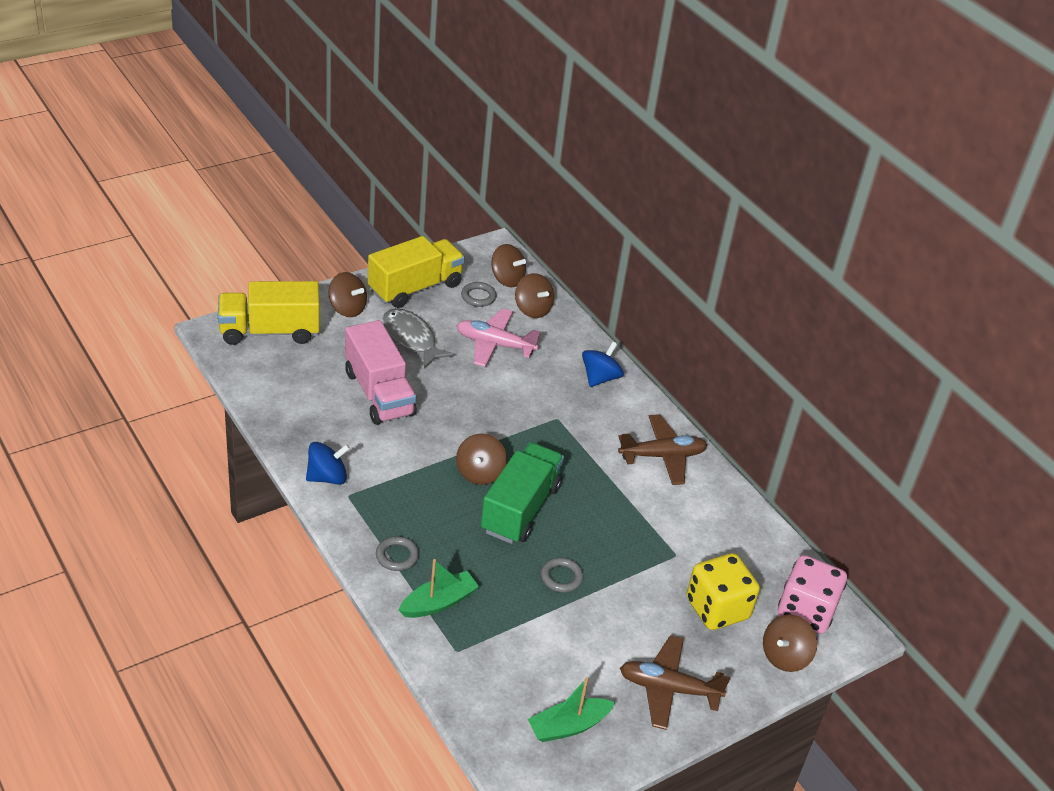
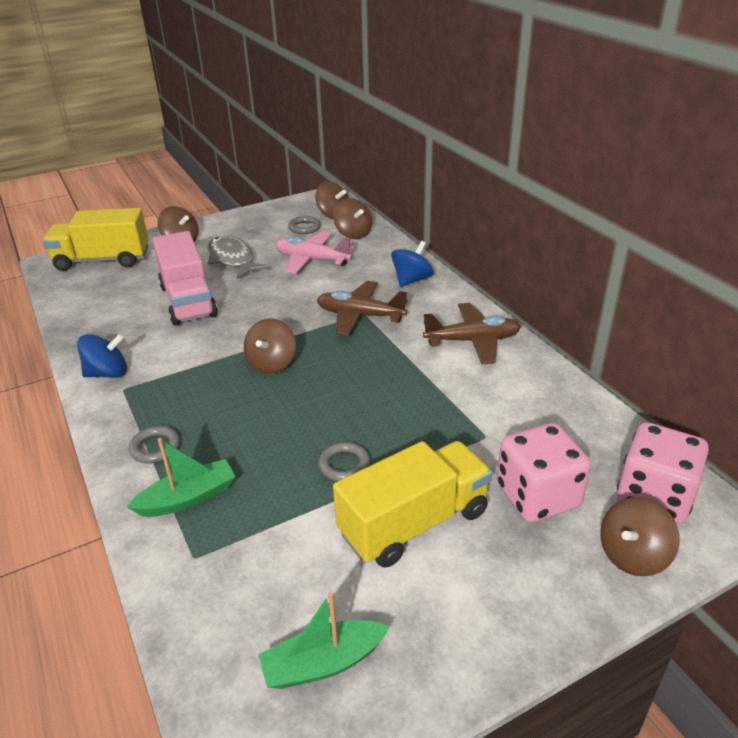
camera: 10 degrees right, 5 degrees down
(415, 288) = (248, 224): yellow truck -> yellow truck (414, 523)
(520, 509) = (309, 395): green truck -> none
(668, 689) = (471, 604): brown plane -> brown plane (360, 316)
(717, 608) = (537, 496): yellow dice -> pink dice

